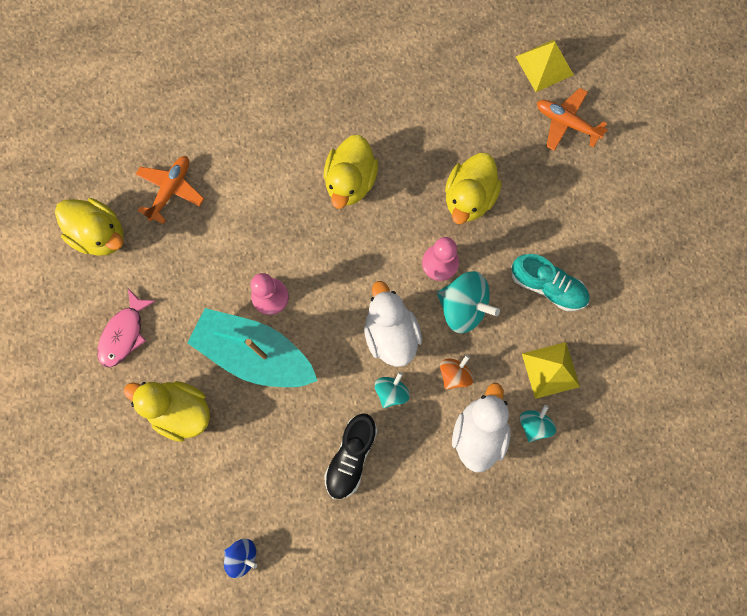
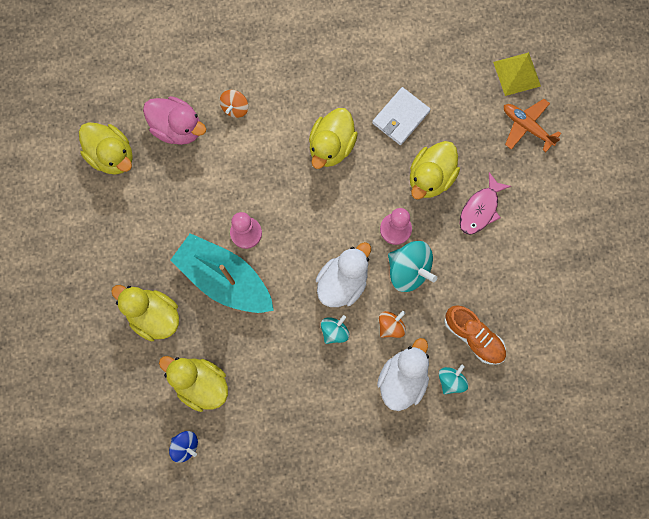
camera: 10 degrees right, 0 degrees up
(124, 333) = (118, 243): pink fish -> pink fish (480, 209)
(171, 190) = (178, 128): orange plane -> pink duck
(233, 156) = (235, 108): none -> orange spinning top
(248, 480) = (201, 383): none -> yellow duck
(351, 457) = (290, 380): black shoe -> none
(390, 333) = (342, 282): white duck -> white duck turned 45 degrees clockwise
(423, 136) = (400, 117): none -> white wallet
(547, 286) = (484, 265): turquoise shoe -> none
(550, 370) = (473, 336): yellow pyramid -> orange shoe

